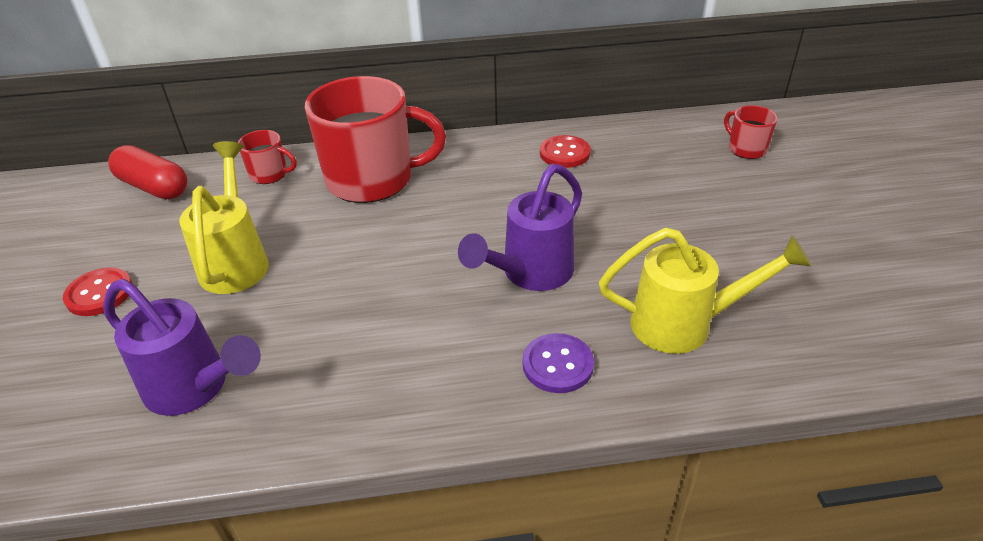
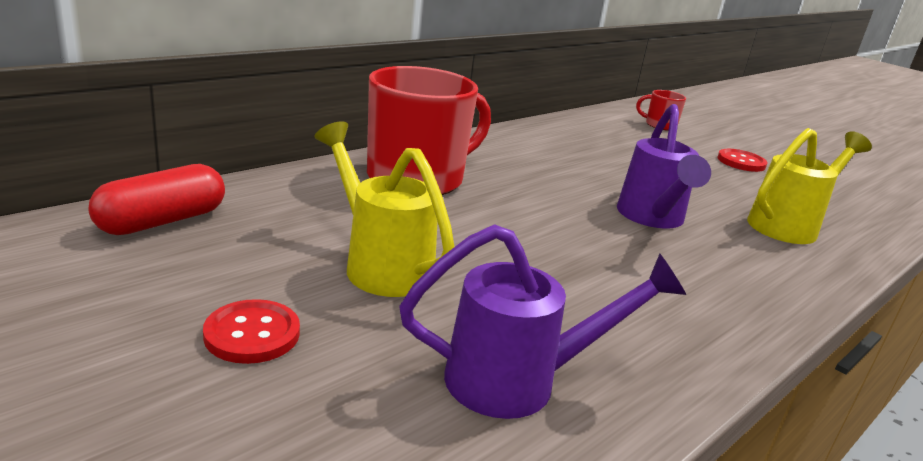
camera: 40 degrees left, 15 degrees down
(154, 187) = (162, 221): red capsule -> red capsule turned 45 degrees counterclockwise
(270, 174) = (300, 189): red mug -> none
(557, 365) = (763, 269): purple button -> none
(564, 153) = (549, 141): red button -> red button (741, 162)

